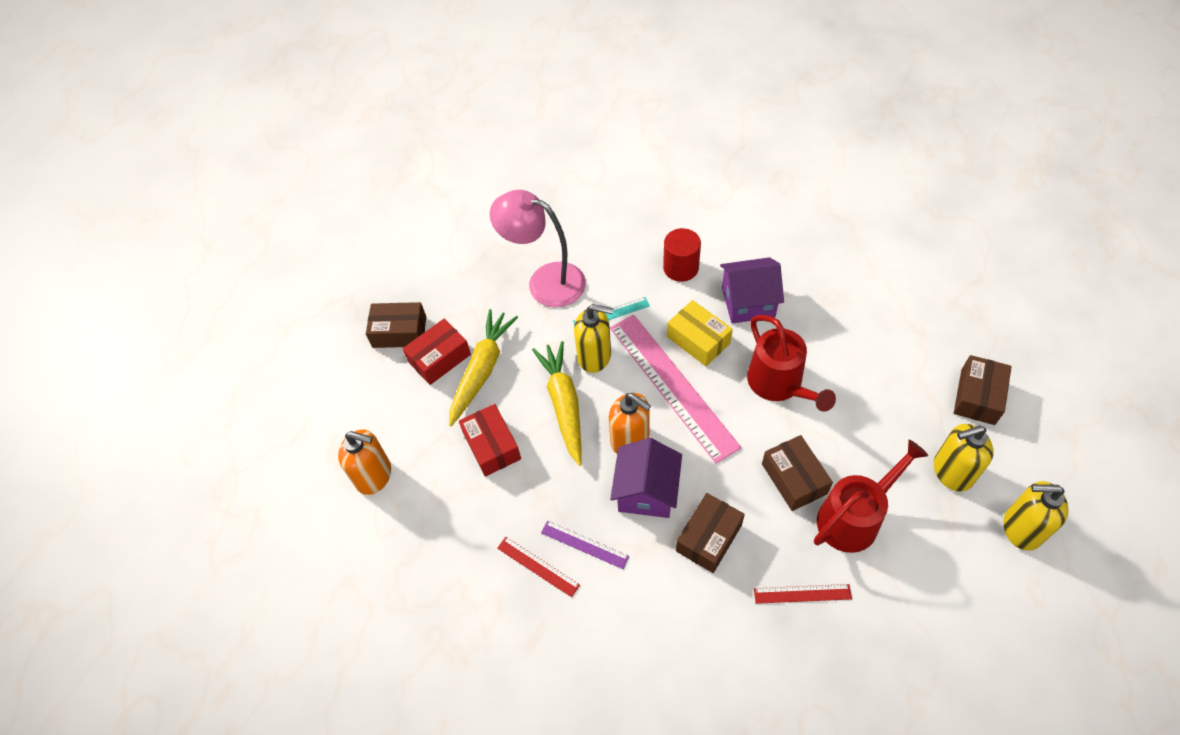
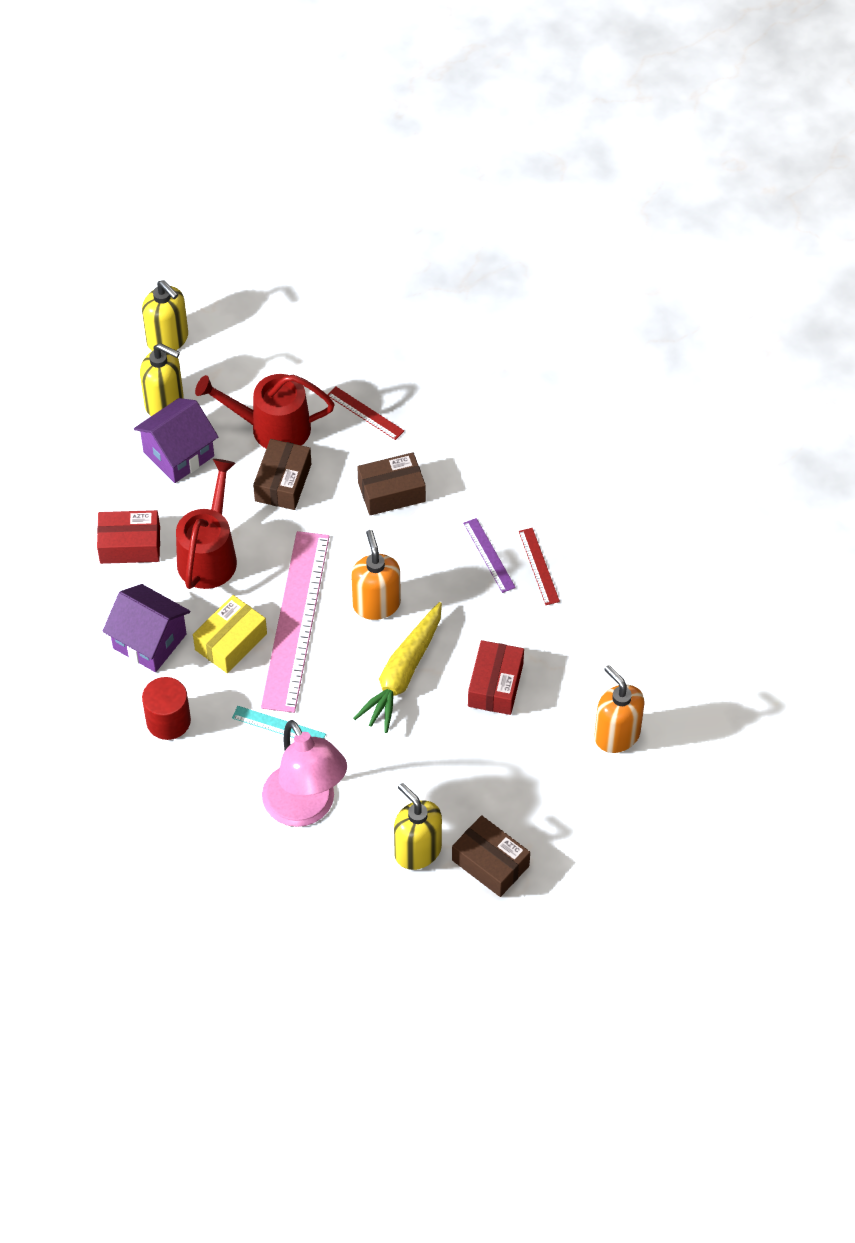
camera: 145 degrees left, 0 degrees up
(439, 358) = (474, 804): red box -> red box (130, 545)
(482, 370) = (445, 762): yellow carrot -> none
(594, 356) = (334, 697): yellow soap dispenser -> yellow soap dispenser (417, 850)
(646, 491) = (404, 556): purple house -> purple house (178, 454)
(698, 340) = (231, 642): yellow box -> yellow box turned 45 degrees clockwise
(977, 396) = (74, 432): brown box -> none

